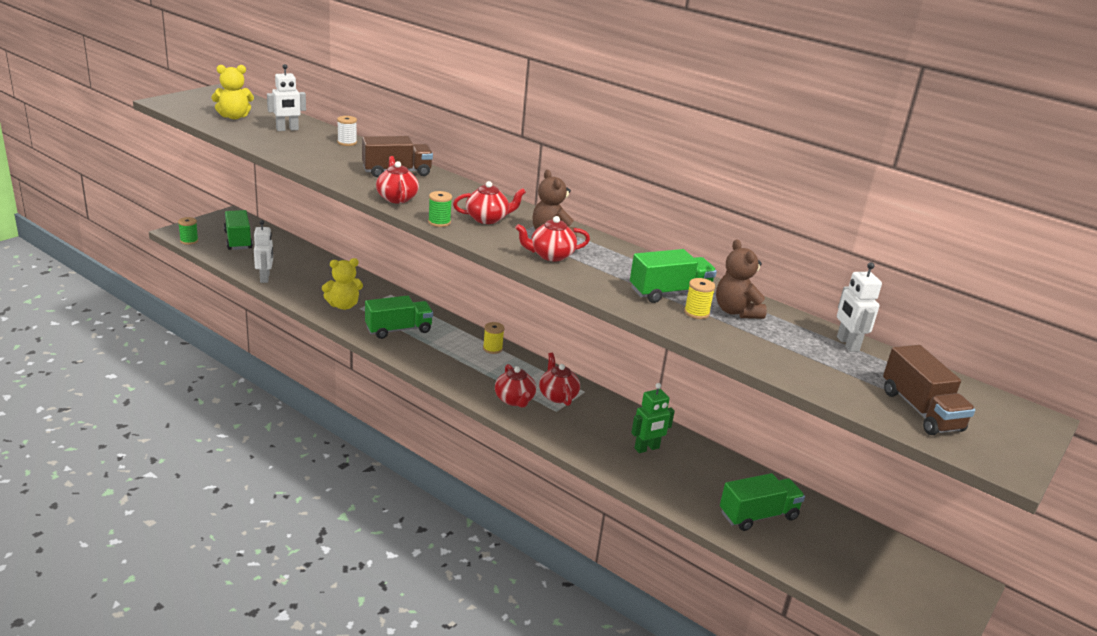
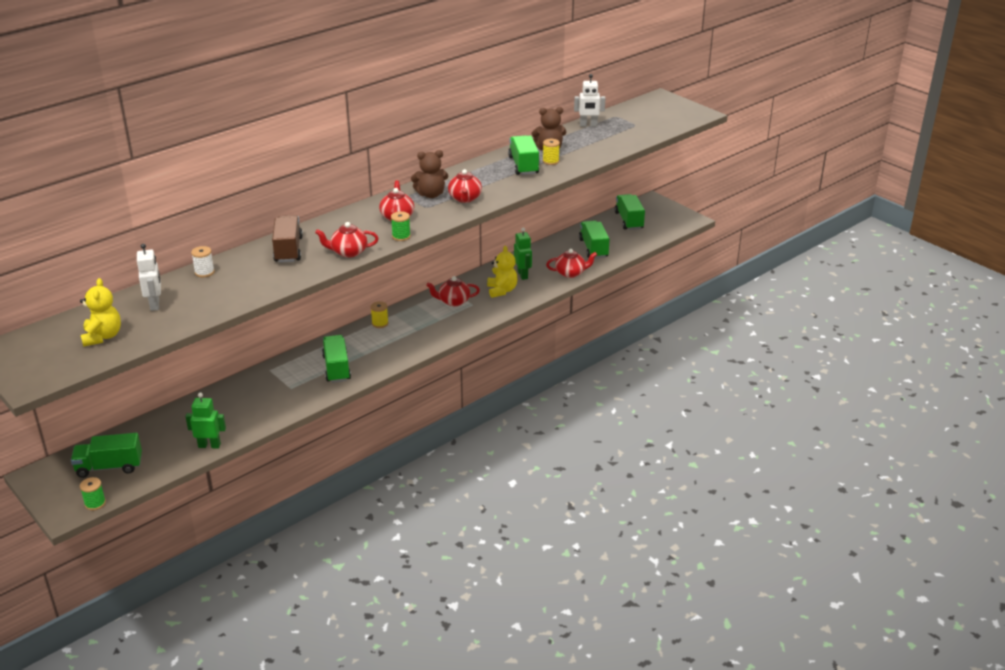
camera: 75 degrees left, 5 degrees up
(265, 278) = (209, 445): white robot -> green robot
(343, 305) = (283, 397): yellow teddy bear -> yellow teddy bear (502, 290)
(514, 400) = (456, 320): red teapot -> red teapot (571, 273)
(872, 555) = (629, 220): none -> green truck
(920, 410) = (655, 122): brown truck -> none

